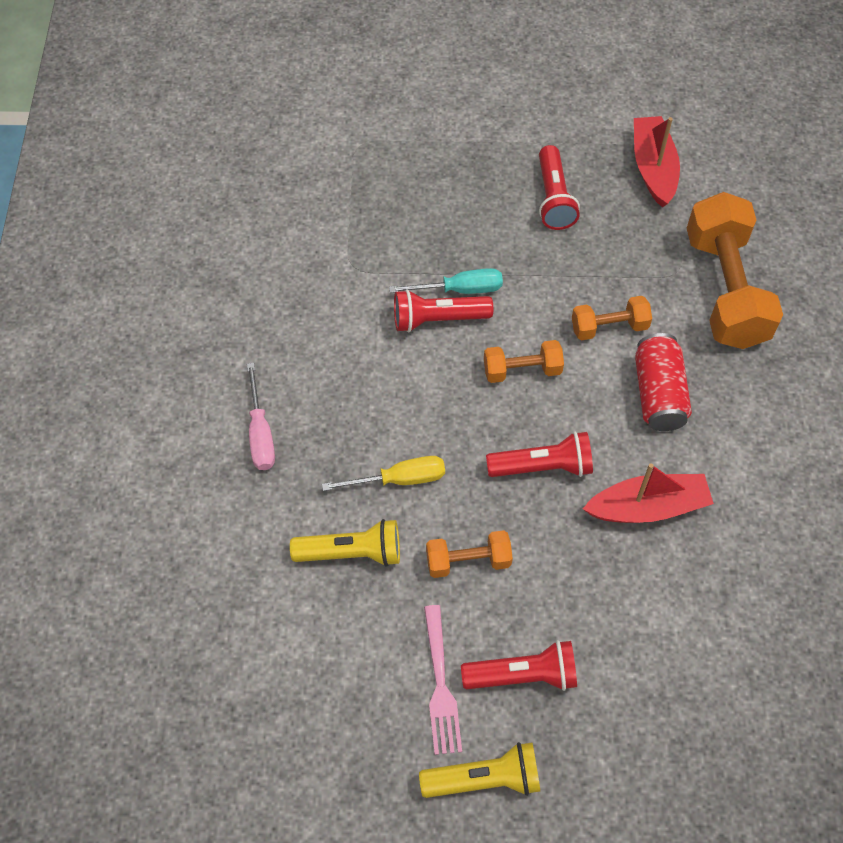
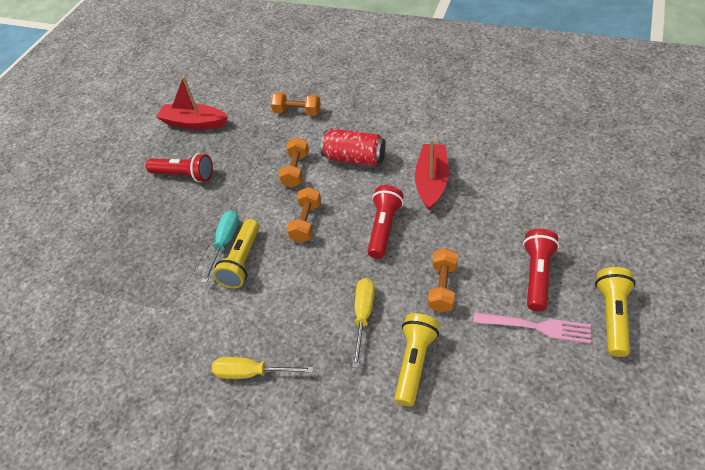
camera: 65 degrees left, 10 degrees down
(260, 433) = (284, 408): pink screwdriver -> none
(294, 386) = (252, 373): none -> yellow screwdriver
(437, 319) = (242, 261): red flashlight -> yellow flashlight
(725, 289) = (297, 112): orange dumbbell -> orange dumbbell, size x0.49

